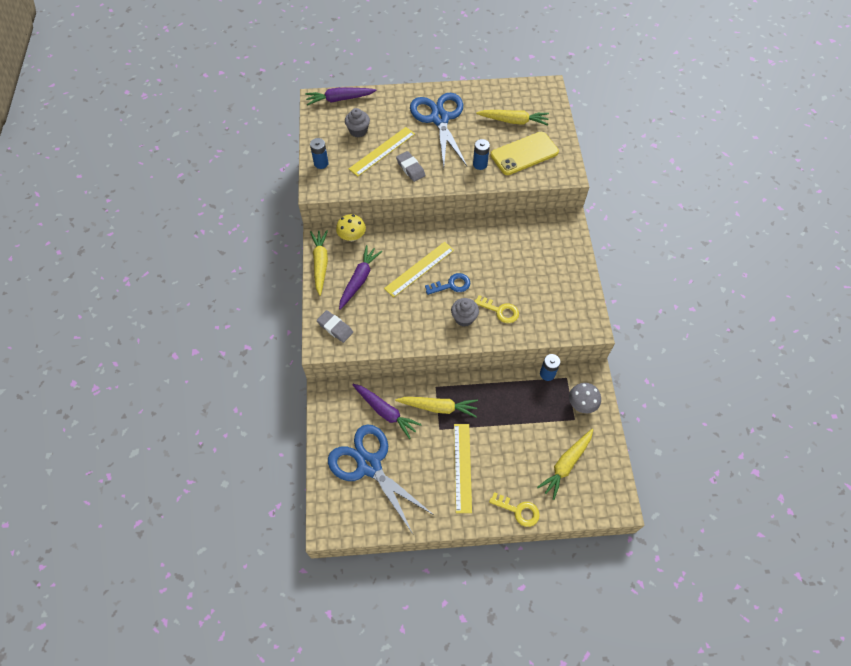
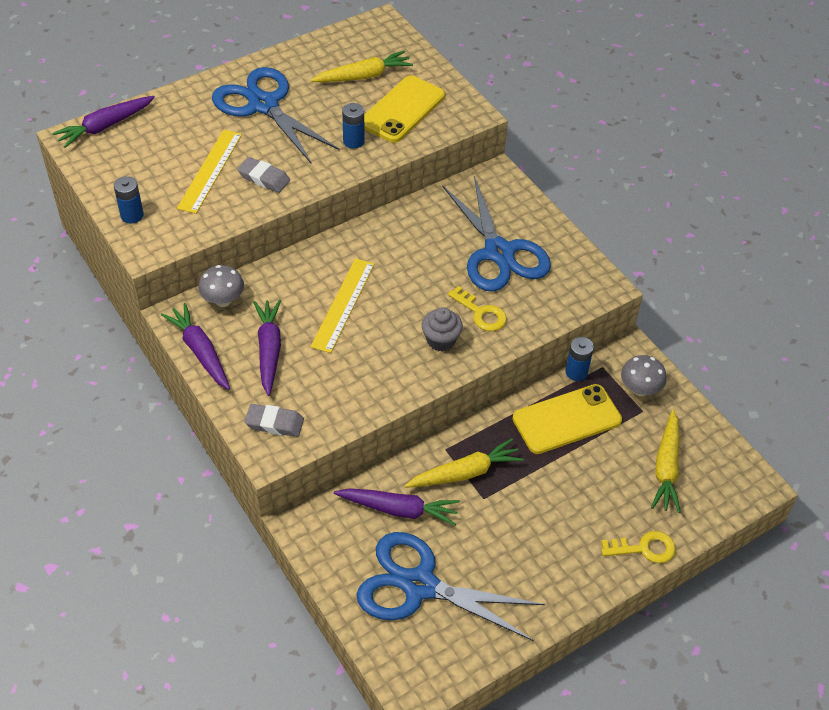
camera: 30 degrees left, 10 degrees down
(320, 264) = (200, 351): yellow carrot -> purple carrot
(352, 237) = (223, 300): yellow mushroom -> grey mushroom
(358, 131) = (159, 157): grey cupcake -> none
(451, 285) = (398, 307): blue key -> none
(462, 467) = (543, 530): yellow ruler -> none
(500, 311) = (481, 313): yellow key -> yellow key turned 45 degrees clockwise
(521, 402) = (567, 419): none -> yellow phone
(536, 274) = (499, 252): none -> blue scissors

